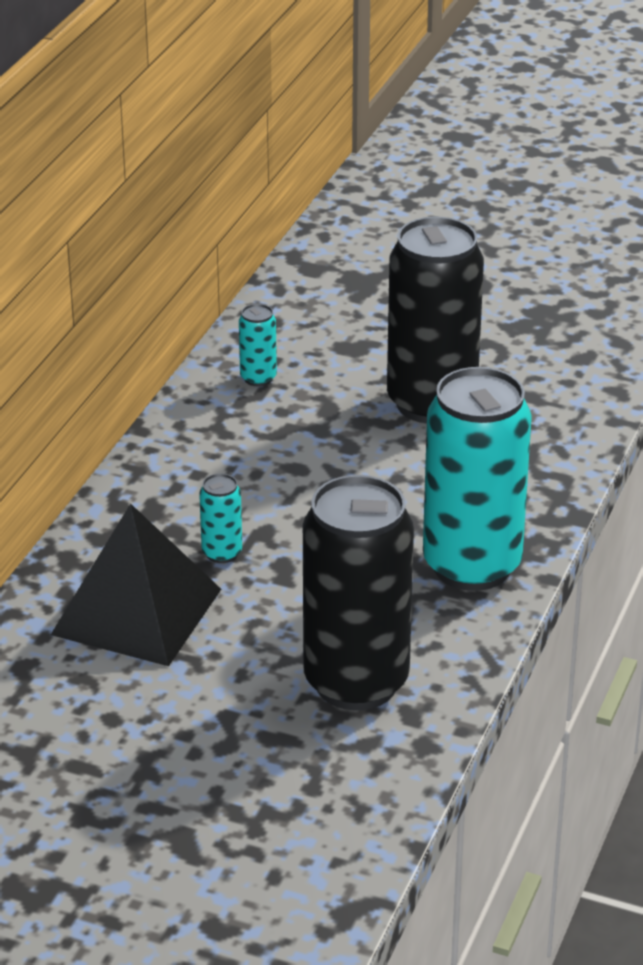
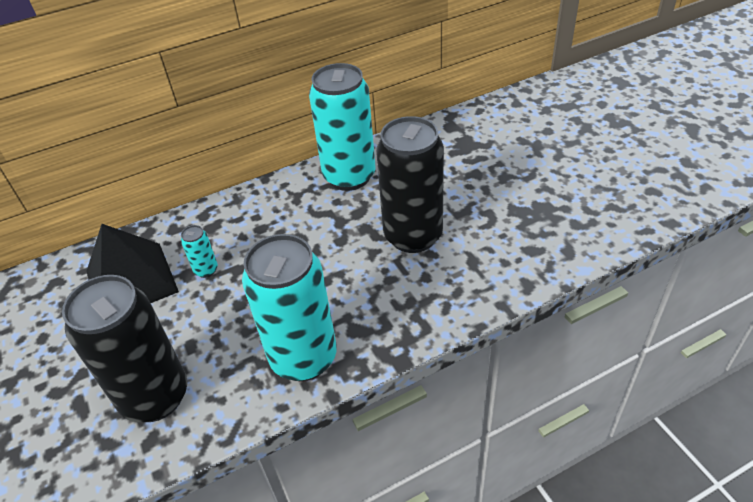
camera: 45 degrees right, 10 degrees up
(258, 378) = (349, 176): turquoise can -> turquoise can, size x2.42

